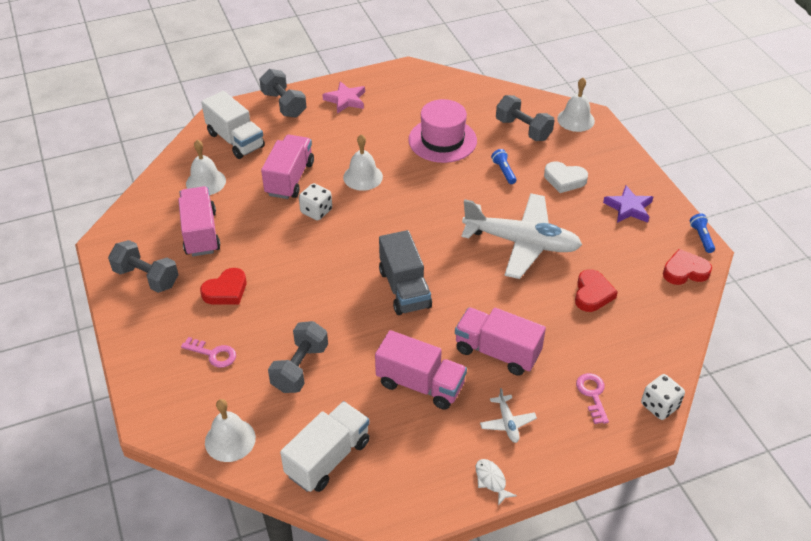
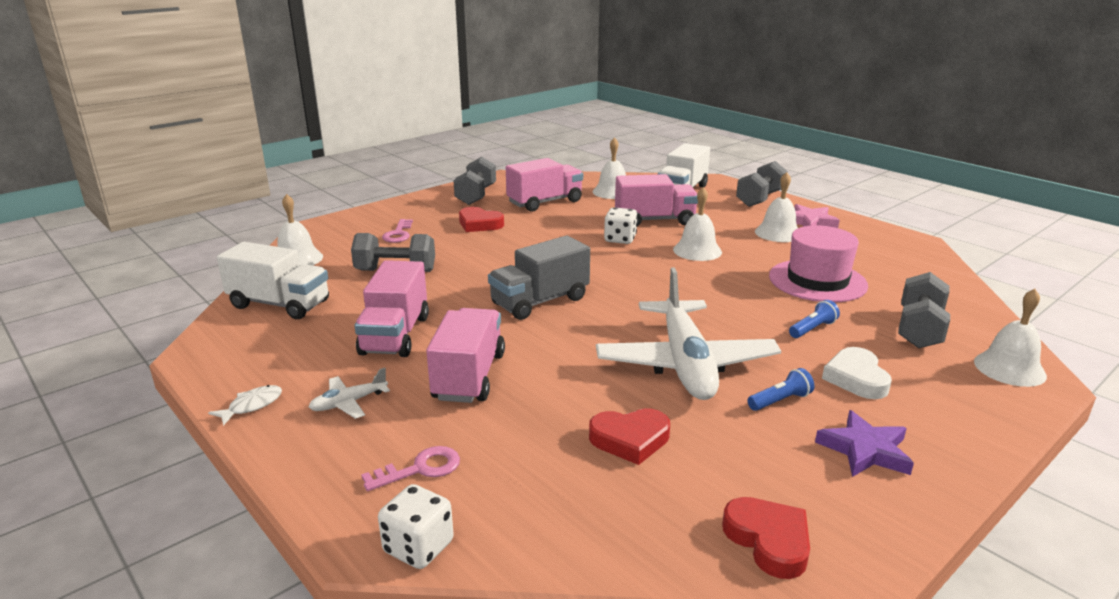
camera: 70 degrees right, 20 degrees down
(356, 124) = (778, 233): none -> white bell
(701, 237) = (884, 554): blue flashlight -> blue flashlight (780, 400)

